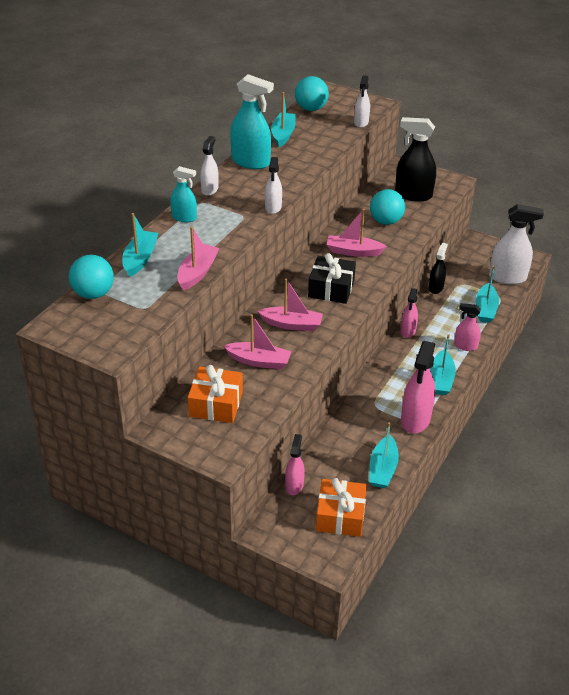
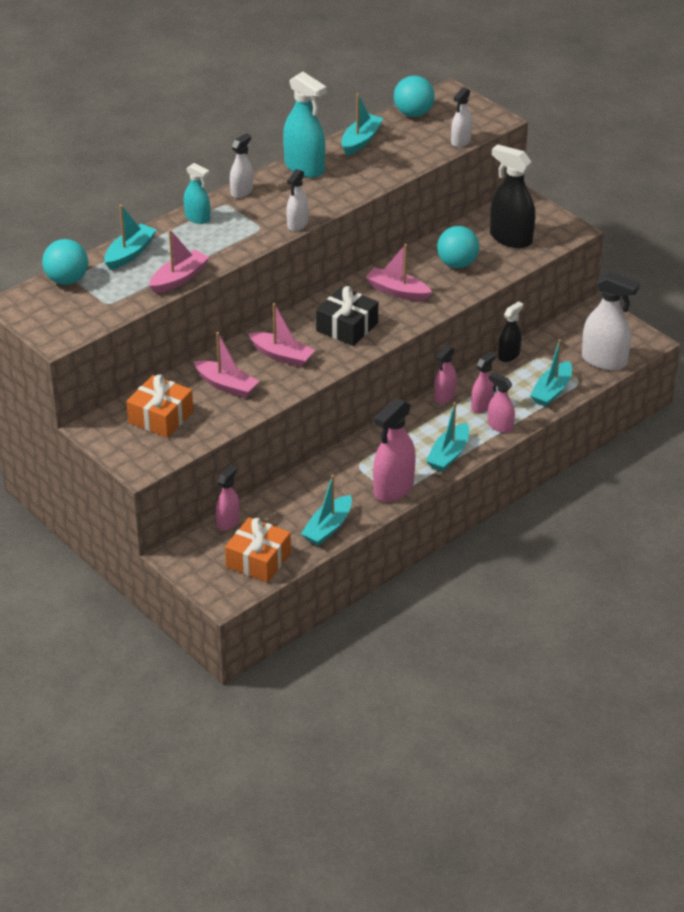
camera: 20 degrees right, 0 degrees up
(441, 333) = (482, 406): none -> pink spray bottle

